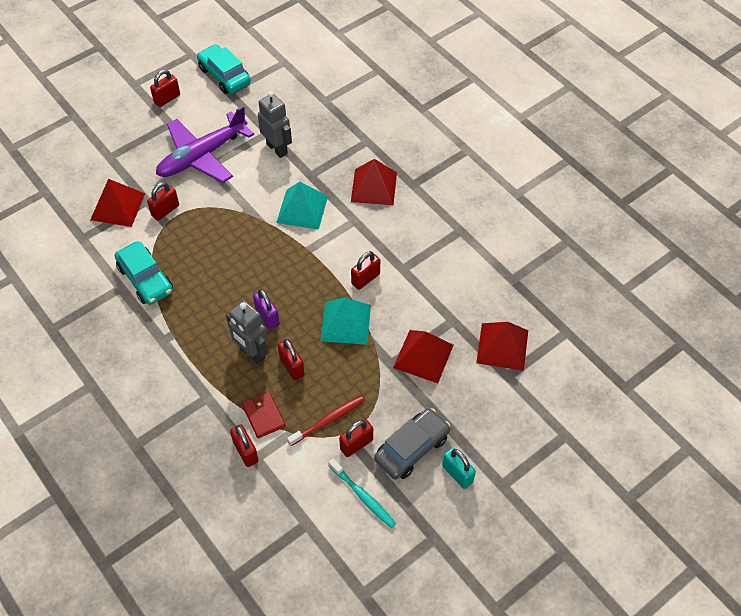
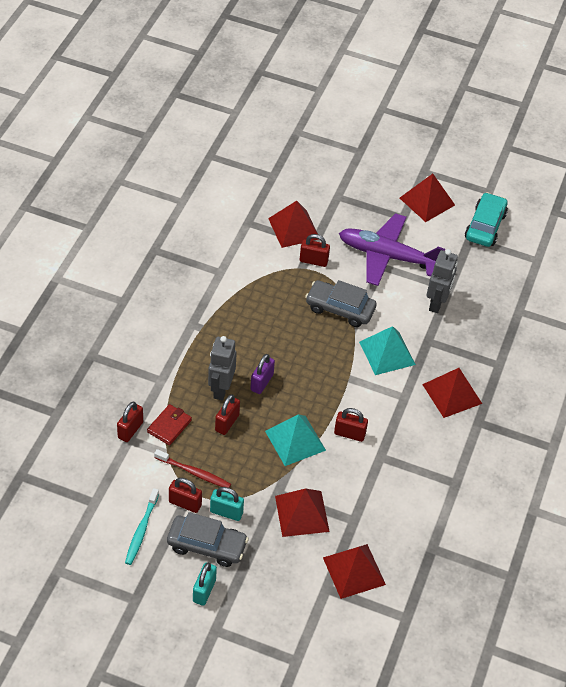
camera: 55 degrees right, 5 degrees down
(146, 279) = (239, 283): turquoise car -> none
(167, 99) = (427, 201): red padlock -> red pyramid
(232, 218) = (340, 309): none -> grey car
(386, 415) = (226, 512): none -> turquoise padlock

